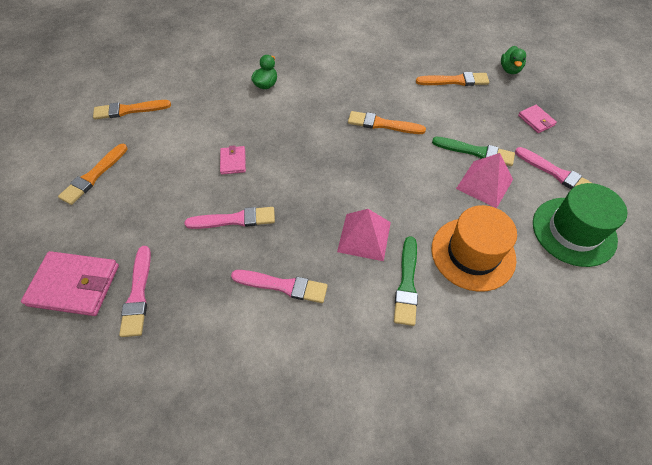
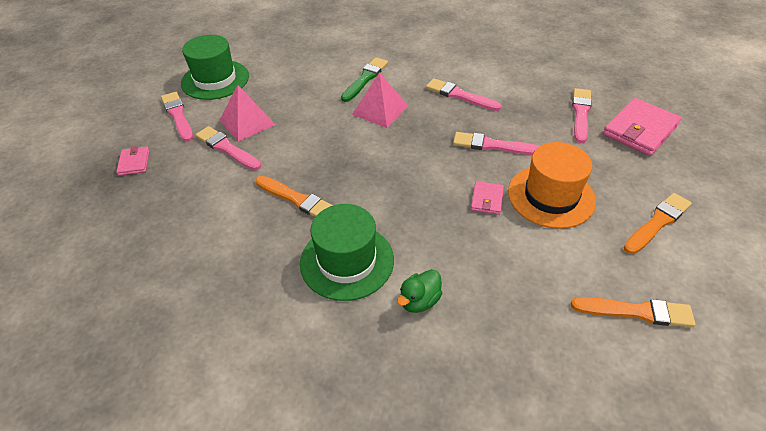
camera: 160 degrees left, 10 degrees down
(74, 285) = (640, 130): pink wallet -> pink wallet turned 75 degrees counterclockwise
(321, 94) = (347, 261): none -> green hat
(455, 81) = (164, 233): orange brush -> none
(473, 253) = (303, 83): orange hat -> orange hat (551, 196)
(475, 152) = (227, 148): green brush -> pink brush
(510, 69) = (81, 230): green duck -> none

